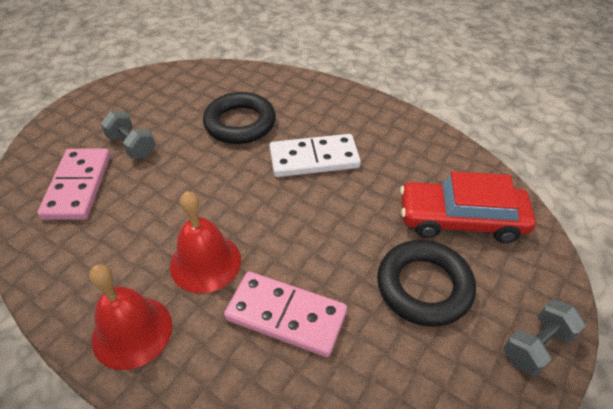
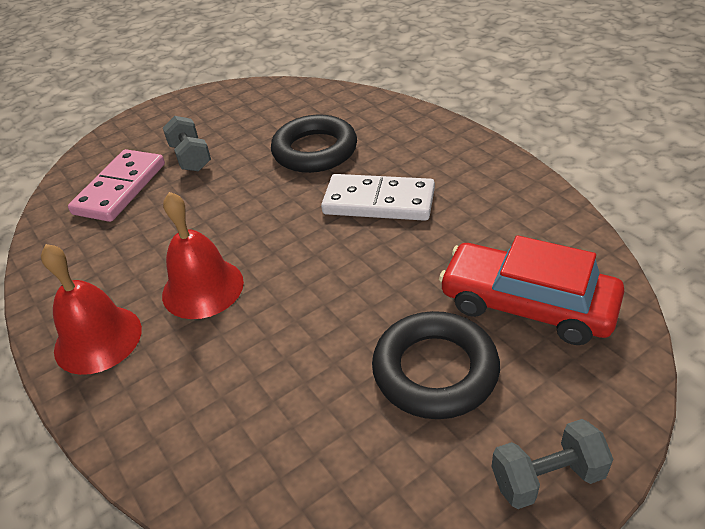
camera: 25 degrees right, 5 degrees down
(286, 316) = (257, 362): pink domino -> none

